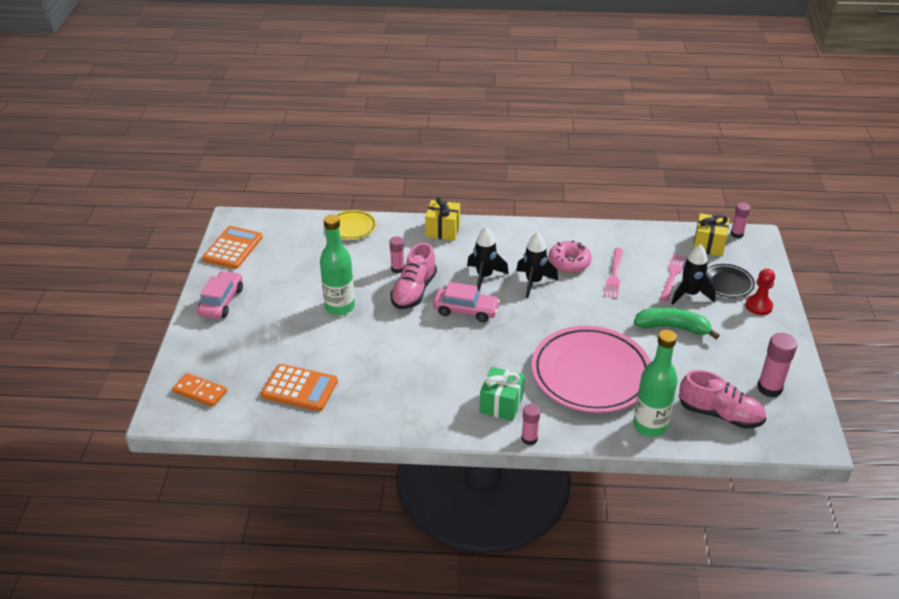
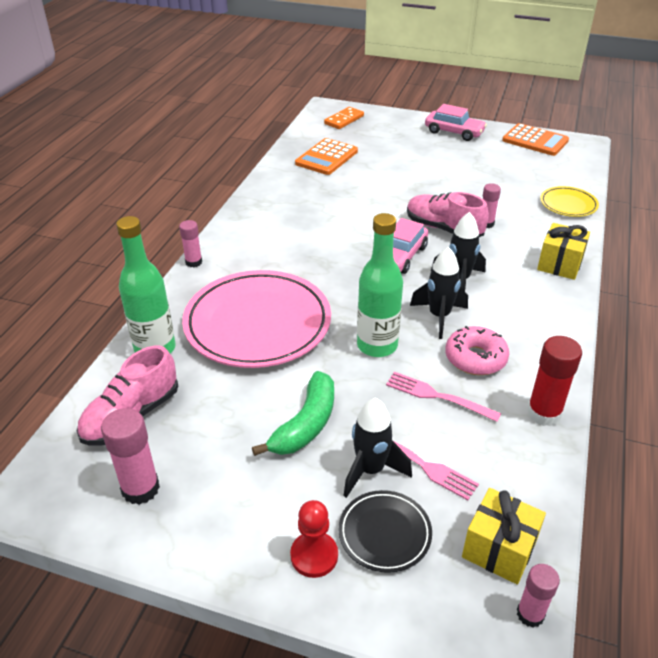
camera: 105 degrees right, 0 degrees up
(340, 307) = (430, 185): green bottle -> green bottle (377, 345)
(501, 404) = (248, 254): green gift -> none
(603, 233) = (544, 413): none -> red glue stick

